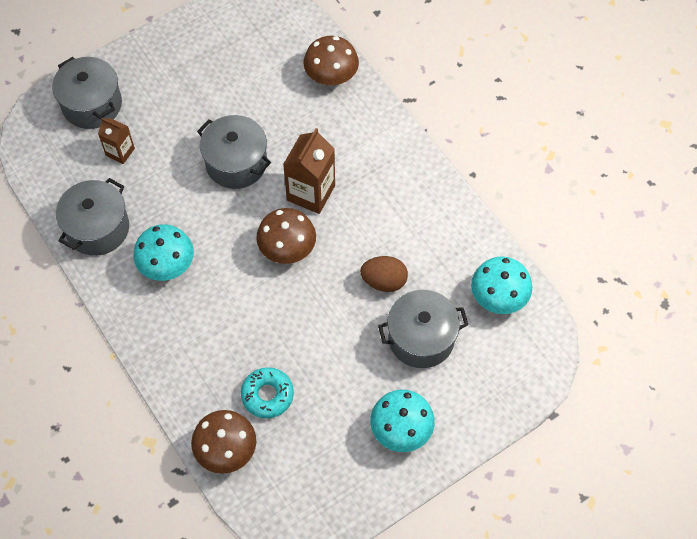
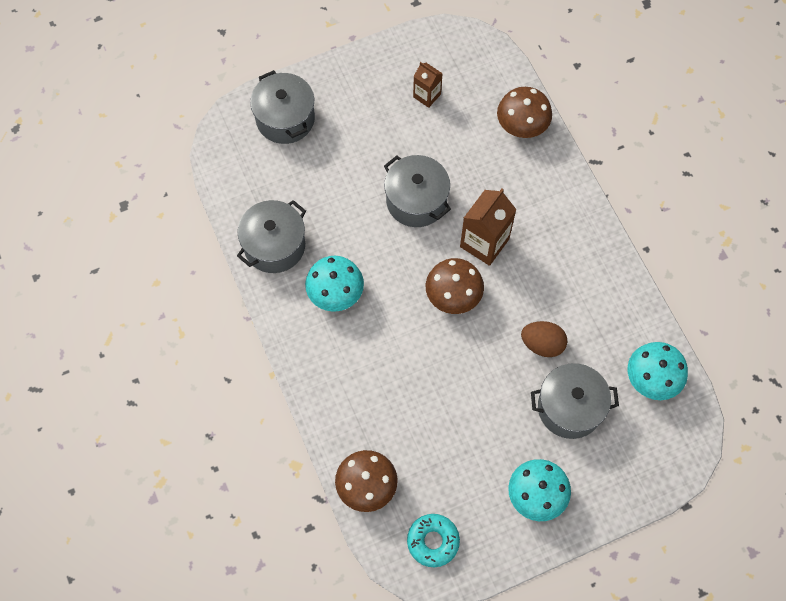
camera: 10 degrees right, 5 degrees up
(120, 152) = (306, 171): brown carton -> brown carton (427, 95)
(267, 395) = (413, 439): turquoise donut -> turquoise donut (433, 541)

